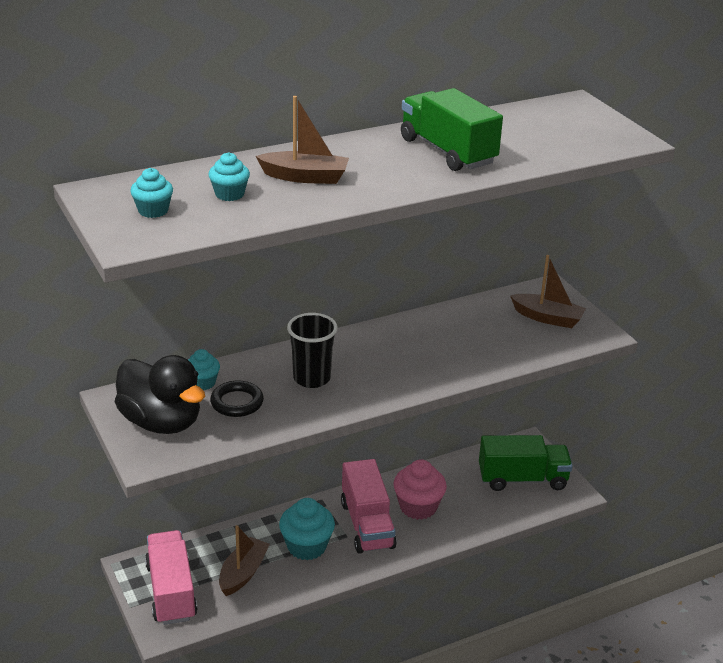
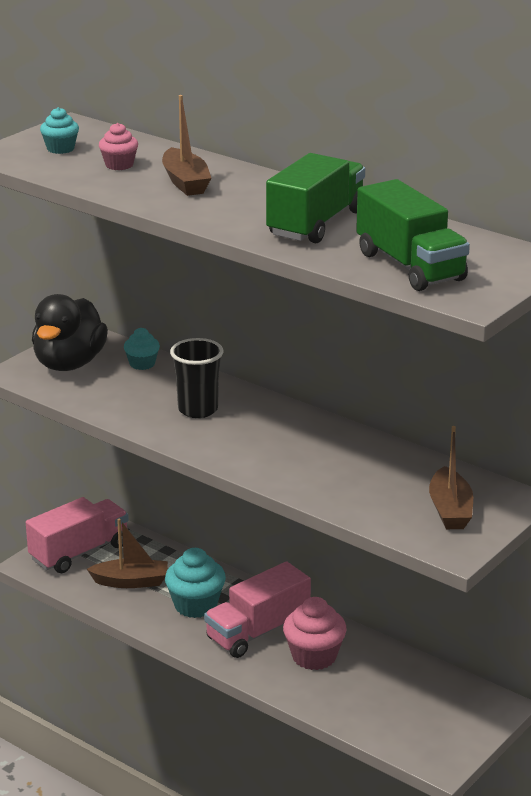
camera: 65 degrees right, 5 degrees down
(229, 194) = (119, 165): turquoise cupcake -> pink cupcake
(237, 402) = (127, 386): black ring -> none
(522, 479) = (429, 717): green truck -> green truck (410, 266)

